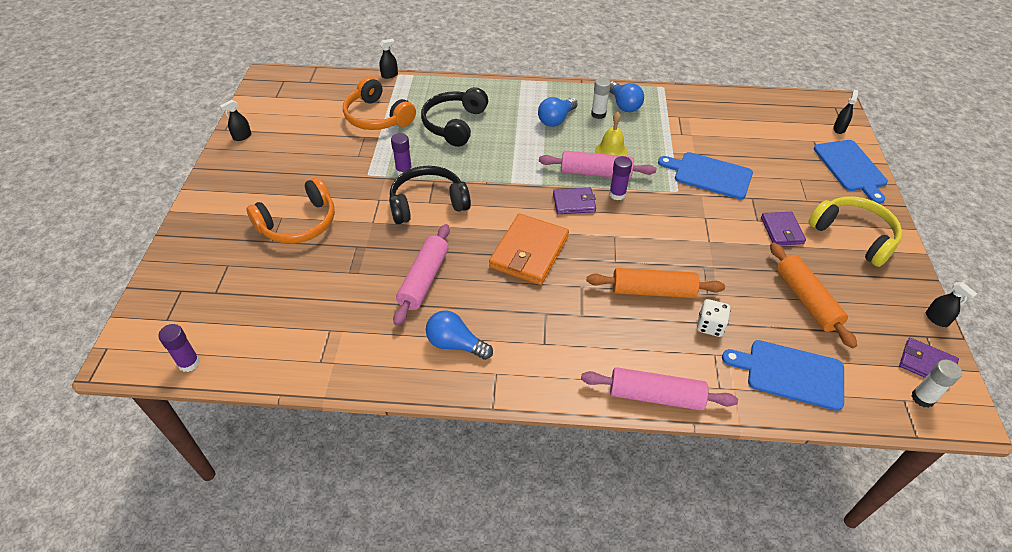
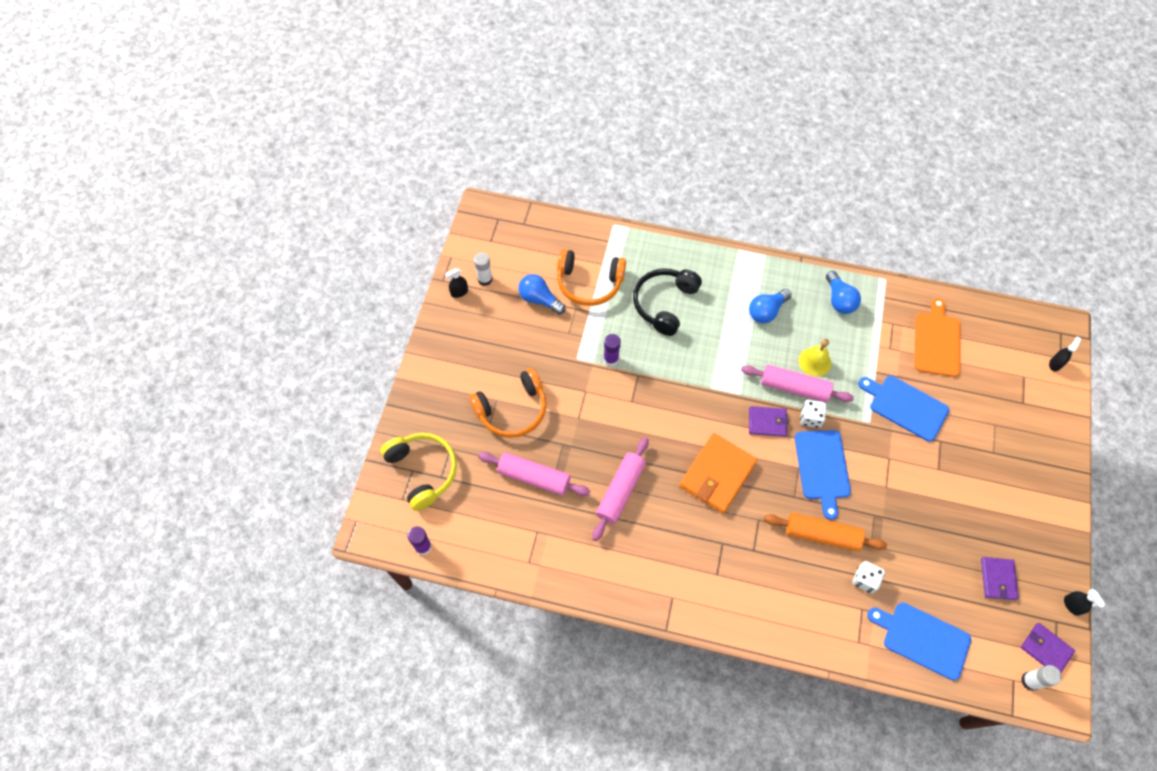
camera: 10 degrees right, 15 degrees up
(377, 117) = (589, 283): orange headphones -> orange headphones turned 45 degrees counterclockwise
(389, 75) = (604, 224): black spray bottle -> none
(428, 203) = (630, 403): black headphones -> none
(455, 344) = (642, 563): blue light bulb -> blue light bulb (539, 299)
(598, 114) = (810, 309): white glue stick -> white glue stick (485, 279)
(617, 194) = (810, 418): purple glue stick -> white dice
(655, 396) = (802, 641): pink rolling pin -> pink rolling pin (534, 477)
(724, 124) = (936, 341): none -> orange cutting board
(782, 230) = (958, 485): purple wallet -> purple wallet (998, 579)
(806, 300) = (959, 566): orange rolling pin -> none
(851, 168) = (1051, 417): blue cutting board -> blue cutting board (822, 468)
(854, 236) = (1026, 502): yellow headphones -> yellow headphones (423, 471)

